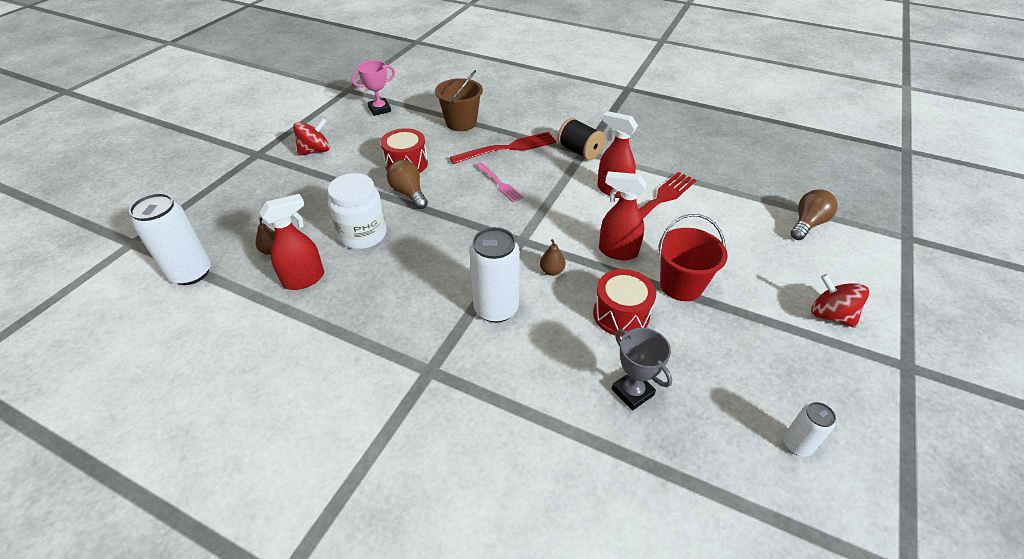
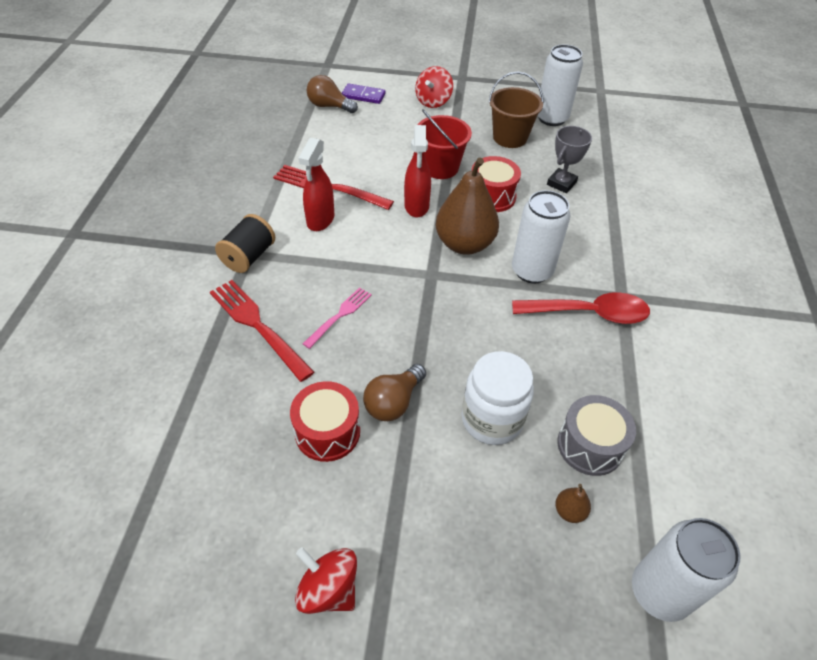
camera: 110 degrees left, 5 degrees up
(304, 279) = (590, 445): red spray bottle -> grey drum
(379, 109) = (165, 545): pink trophy -> none
(422, 332) = (589, 313): none -> red spoon
(461, 123) = (197, 400): brown bucket -> brown bucket (510, 137)
(552, 271) = (464, 244): brown pear -> brown pear, size x2.48
(797, 445) = (551, 118): white can -> white can, size x1.85
(835, 254) = (363, 96): none -> purple domino

